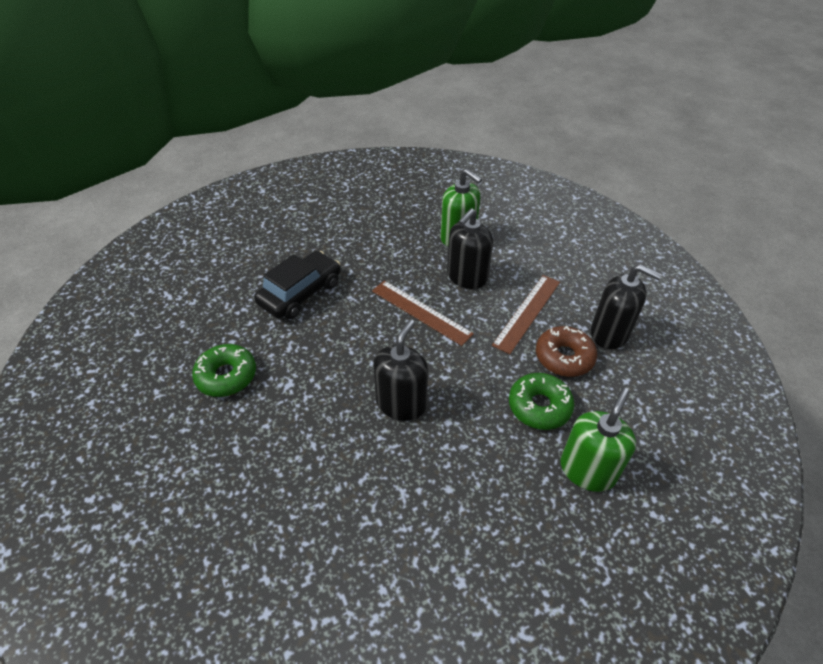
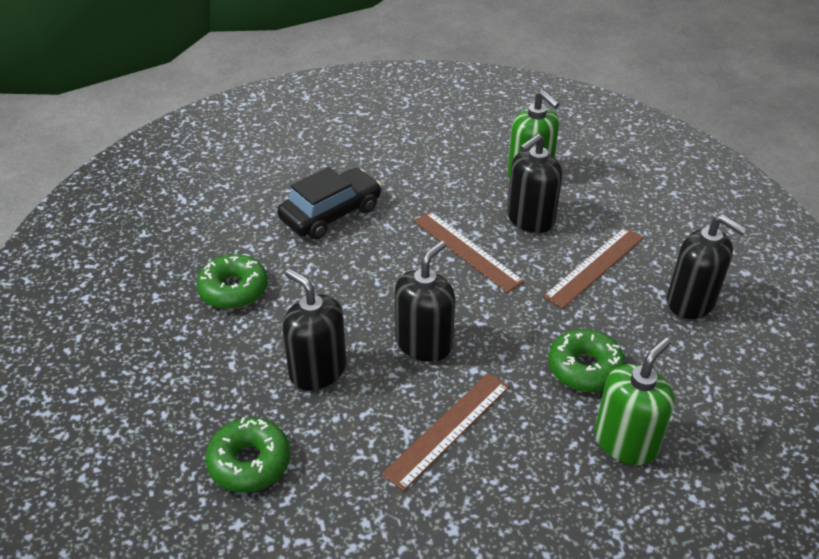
camera: 10 degrees right, 5 degrees down
(267, 546) = (249, 462): none -> green donut
(314, 443) = (317, 370): none -> black soap dispenser
(437, 483) = (447, 429): none -> brown ruler
(564, 357) = (628, 320): brown donut -> none

